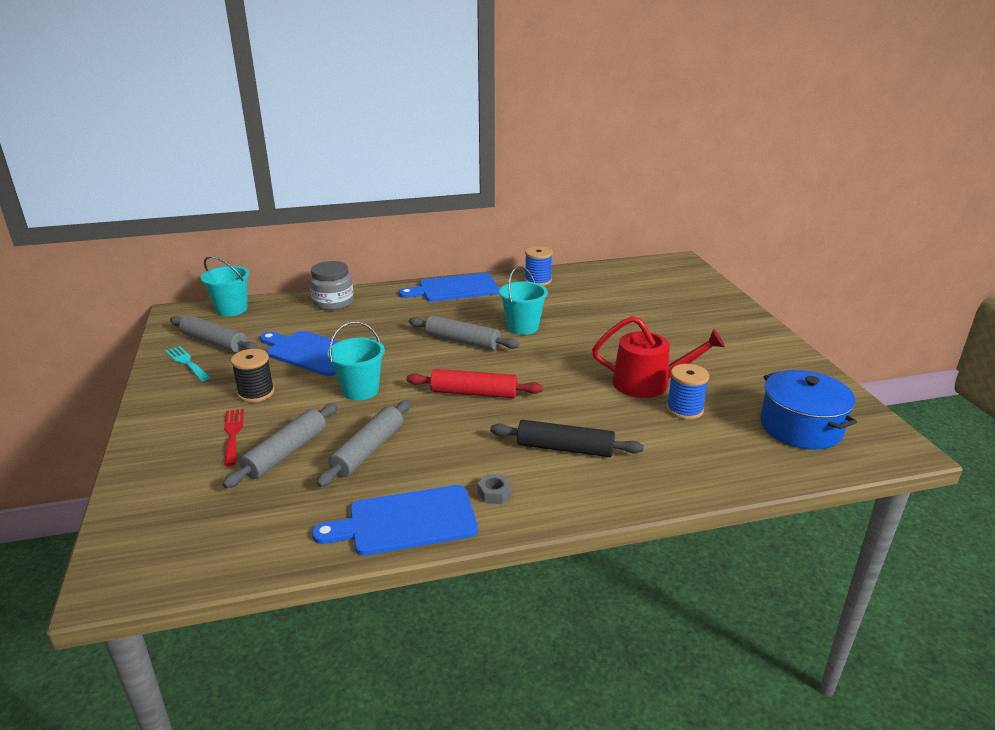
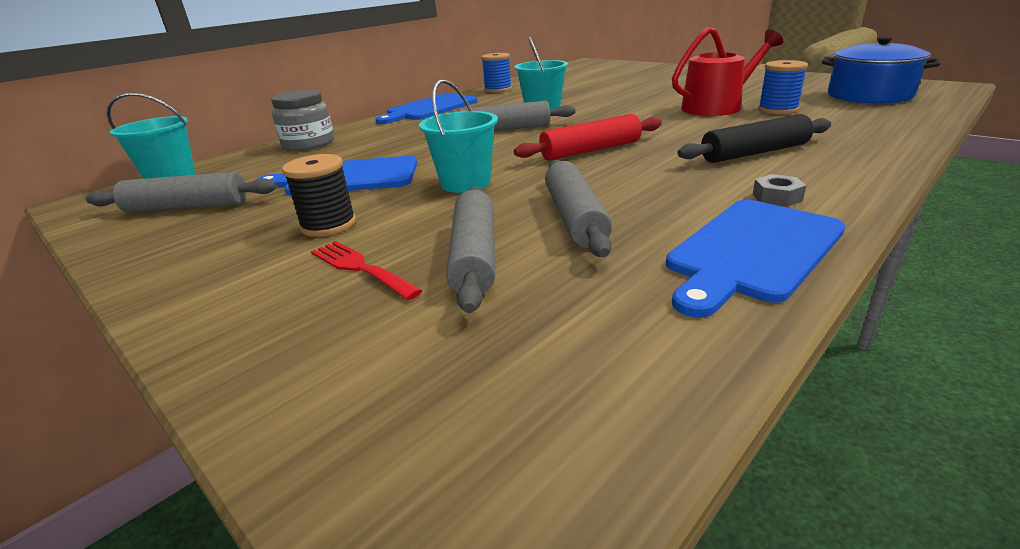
camera: 30 degrees left, 0 degrees up
(186, 362) = (166, 233): turquoise fork -> none

